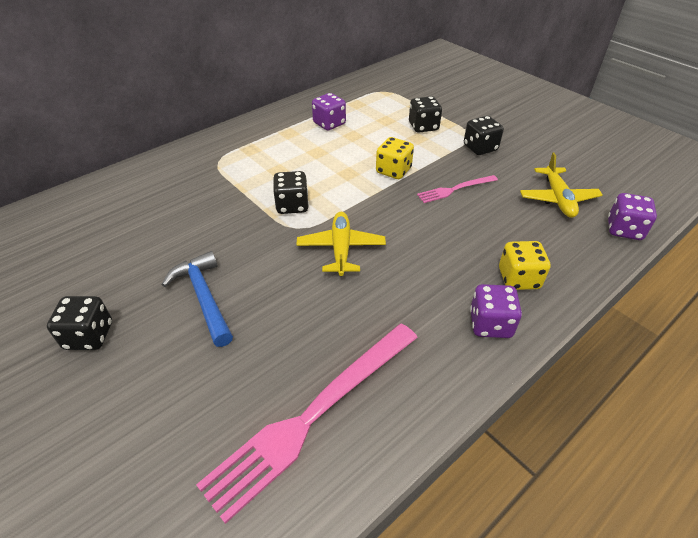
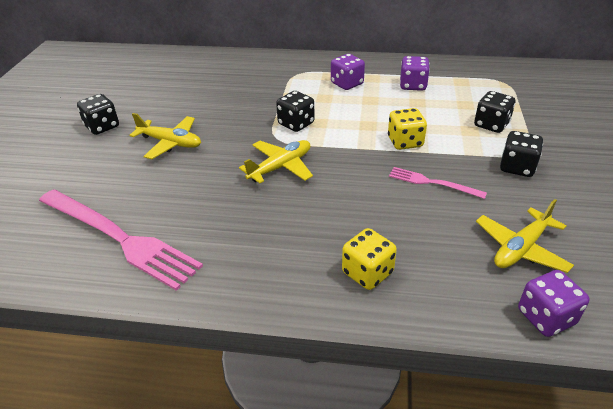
camera: 50 degrees right, 5 degrees down
(204, 297) = (170, 143): blue hammer -> yellow plane
(313, 415) = (119, 238): pink fork -> pink fork turned 150 degrees counterclockwise
(490, 324) = (291, 281): purple dice -> purple dice (347, 84)

